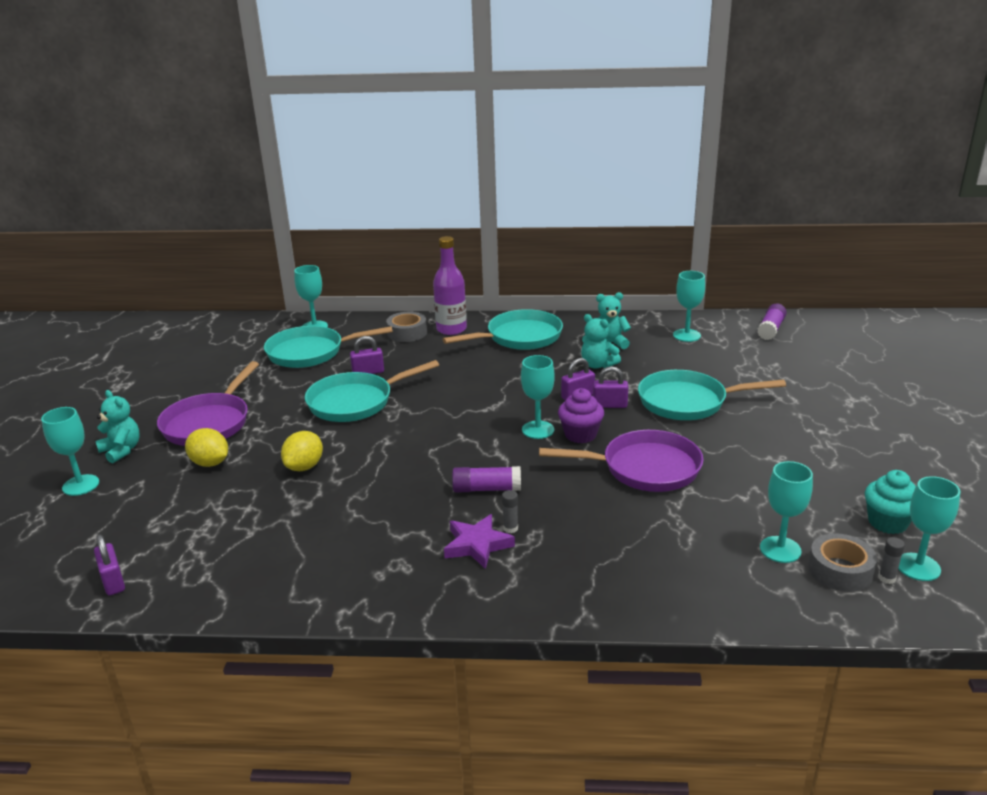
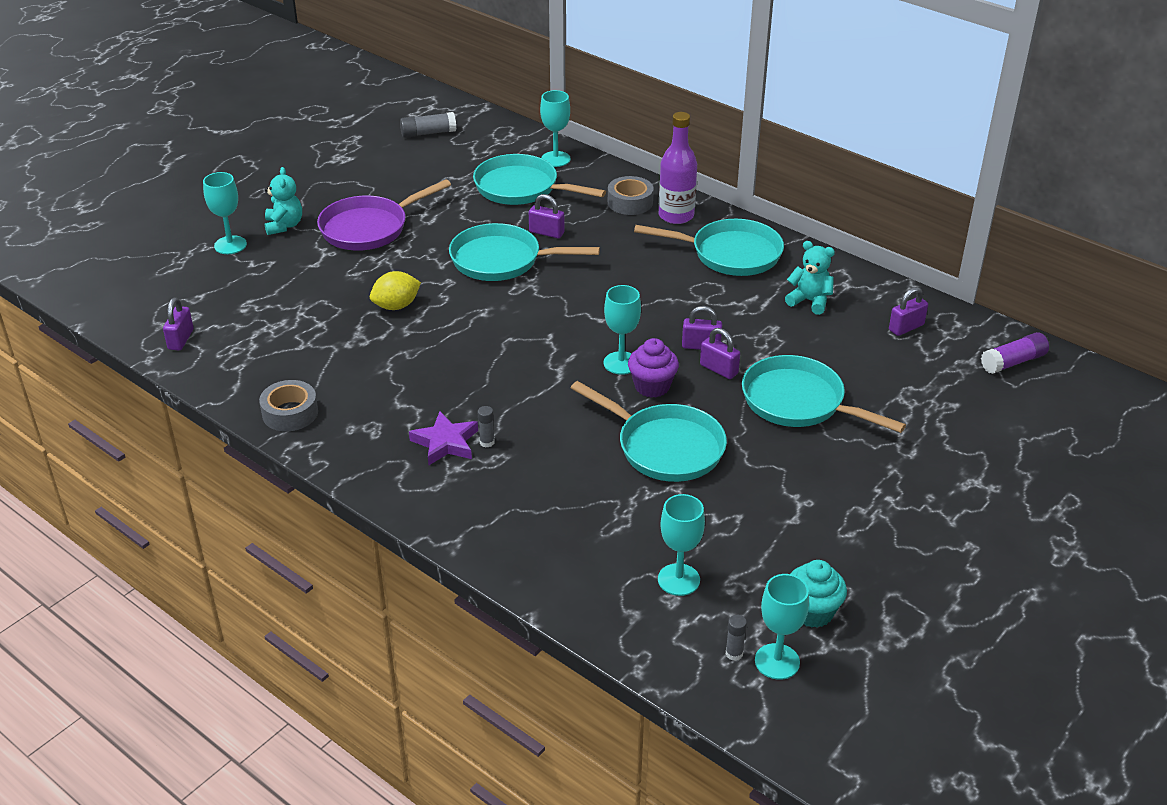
camera: 35 degrees right, 10 degrees up
(184, 344) = (428, 133): none -> grey glue stick
(210, 463) = (333, 268): yellow lemon -> none
(486, 489) = (510, 398): purple glue stick -> none
(597, 365) = (765, 320): turquoise teddy bear -> none
(644, 468) = (665, 447): purple pan -> turquoise pan
(686, 335) = (906, 327): turquoise goblet -> purple padlock
(840, 570) = (703, 625): grey tape -> grey tape (290, 413)

